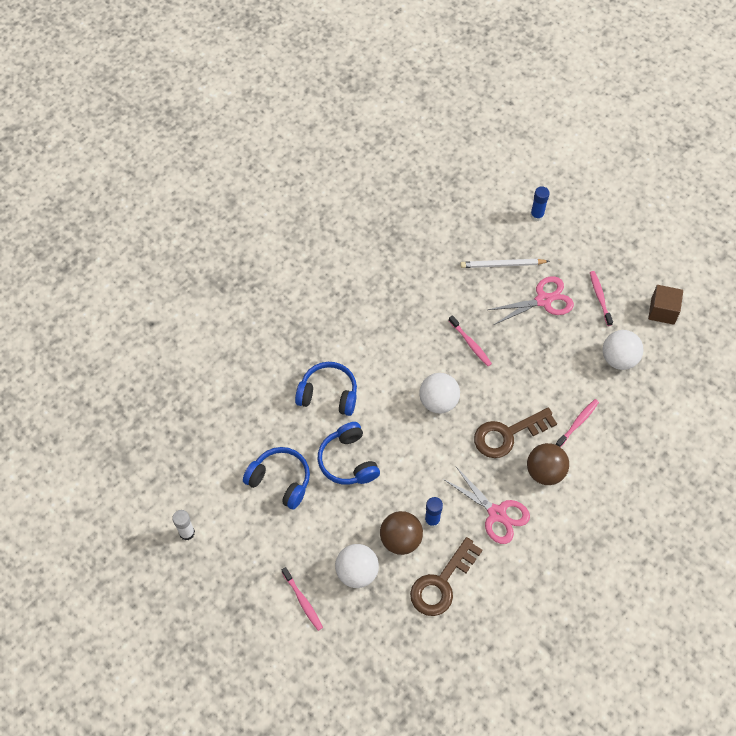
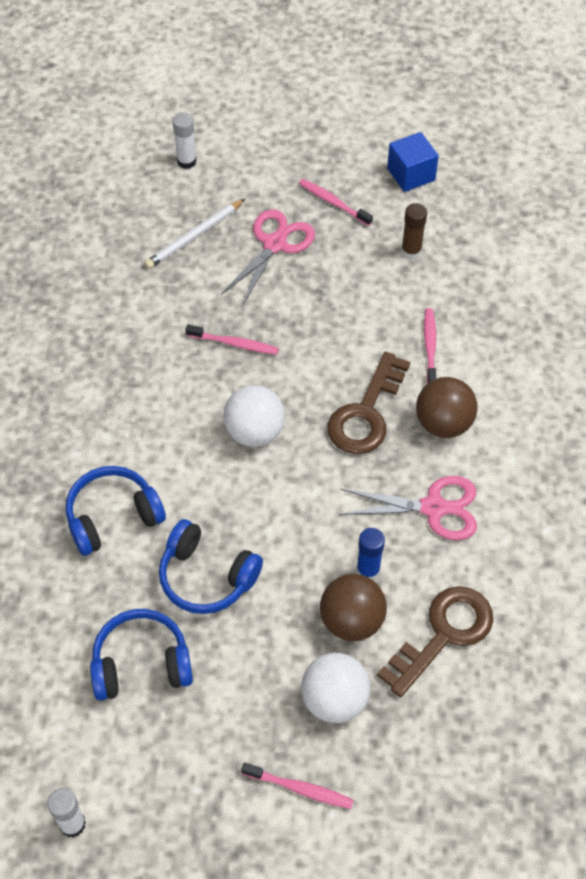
camera: 40 degrees left, 5 degrees down
(441, 583) = (443, 634): brown key -> brown key turned 135 degrees counterclockwise
(537, 215) = (186, 161): blue glue stick -> white glue stick
(619, 359) = (411, 251): white ball -> brown glue stick
(662, 311) = (411, 174): brown cube -> blue cube

